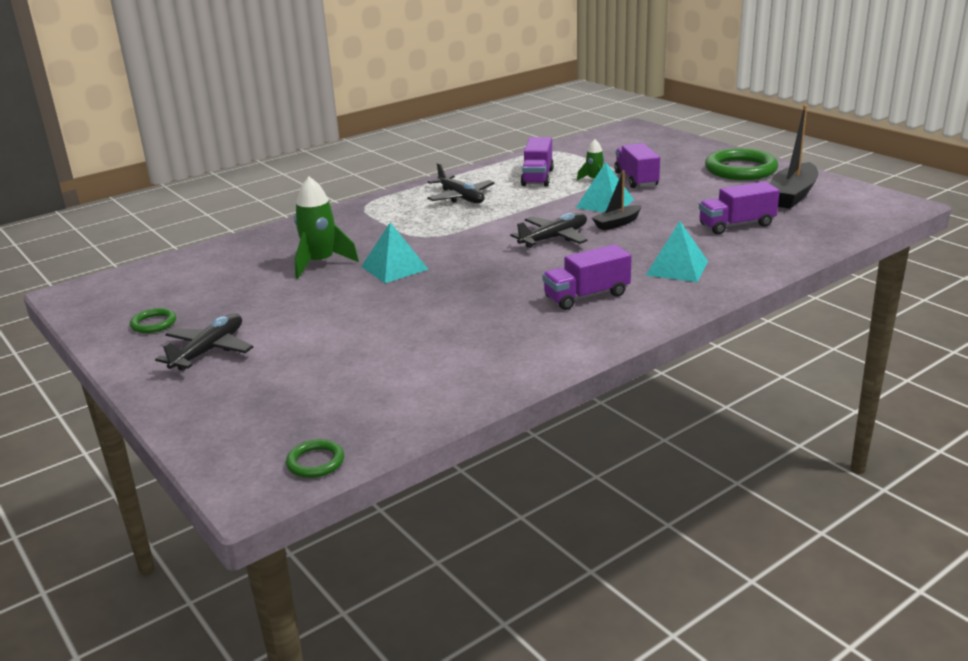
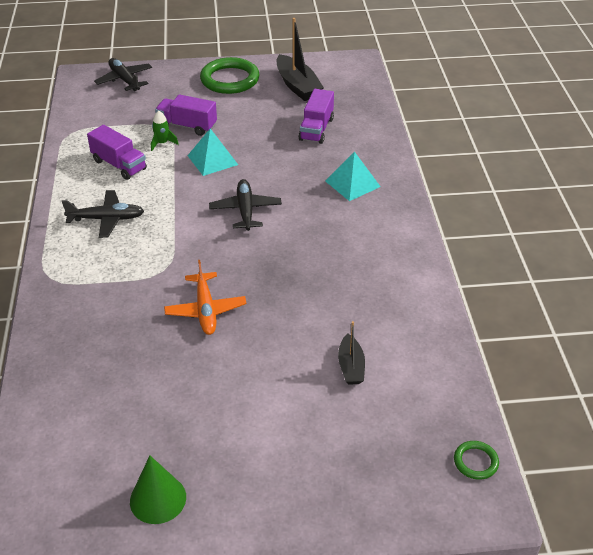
camera: 60 degrees left, 15 degrees up
(153, 323) = (158, 499): green ring -> green cone
(209, 350) = (250, 473): black plane -> black plane (124, 80)
(320, 263) = (147, 349): green rocket -> none
(394, 268) = (205, 310): turquoise pyramid -> orange plane
(586, 296) = (354, 239): purple truck -> none
(617, 223) = (254, 172): black boat -> black boat (351, 366)

